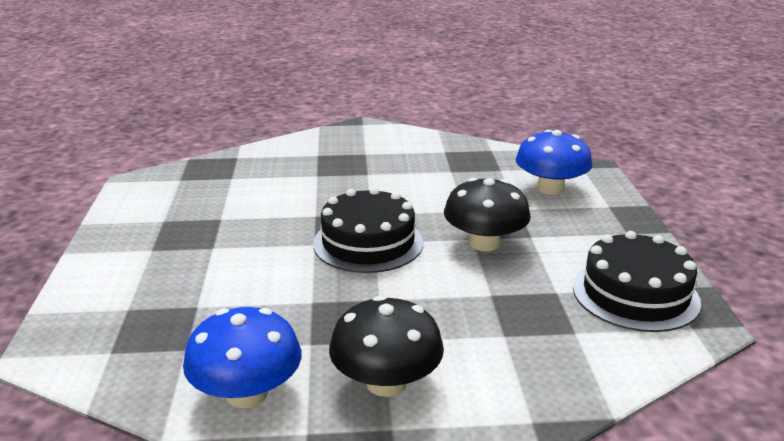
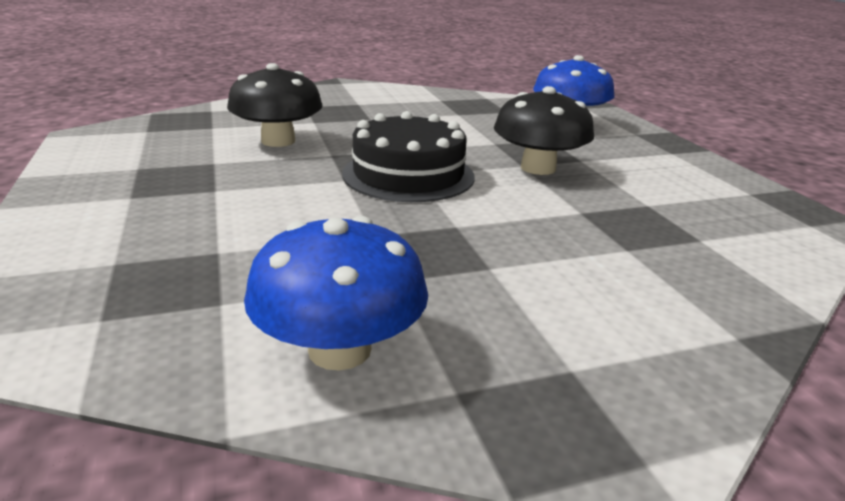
camera: 15 degrees left, 0 degrees up
(386, 382) = (526, 314): black mushroom -> black mushroom (278, 141)
(635, 294) = (728, 201): black cake -> none

